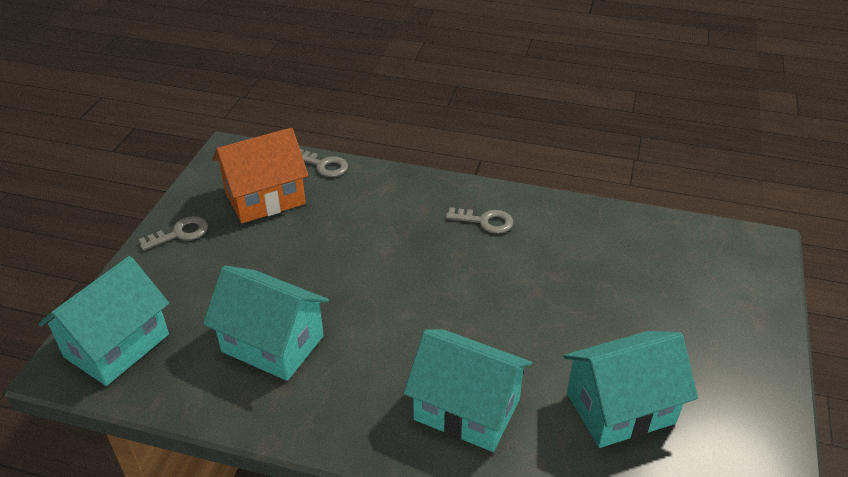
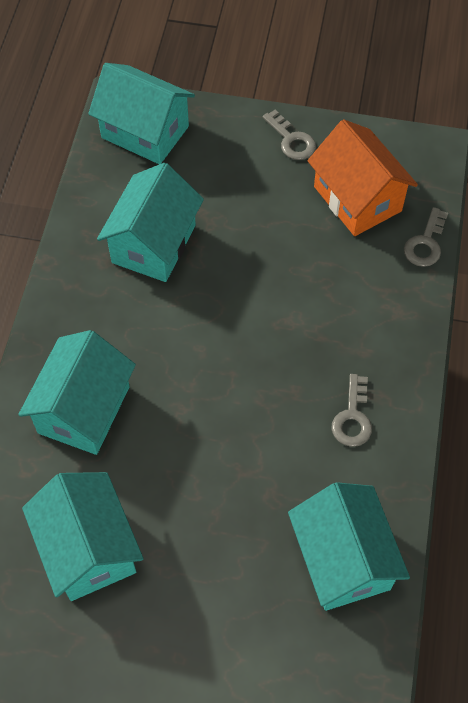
camera: 85 degrees right, 20 degrees up
(611, 238) = (343, 559): none -> turquoise house

